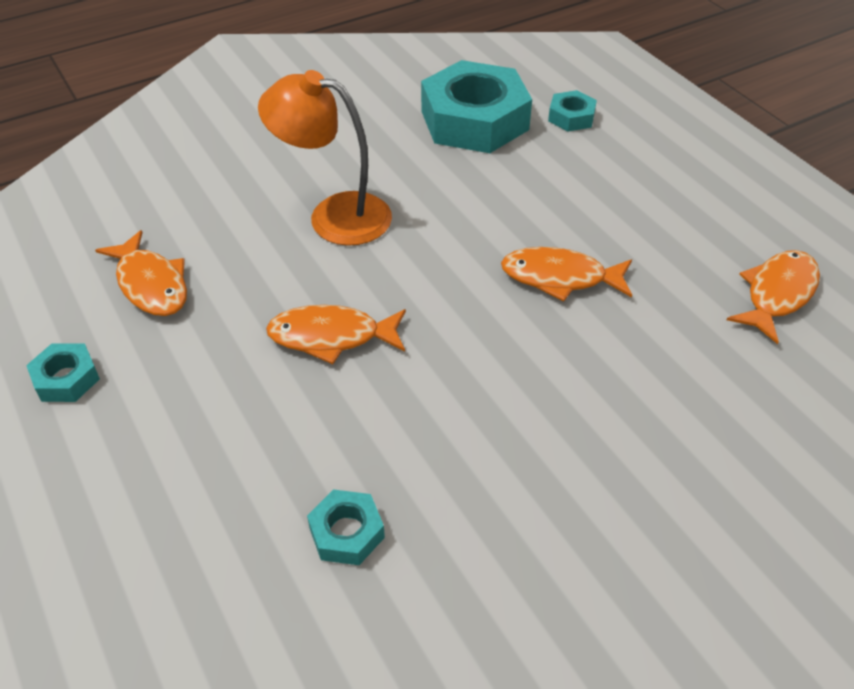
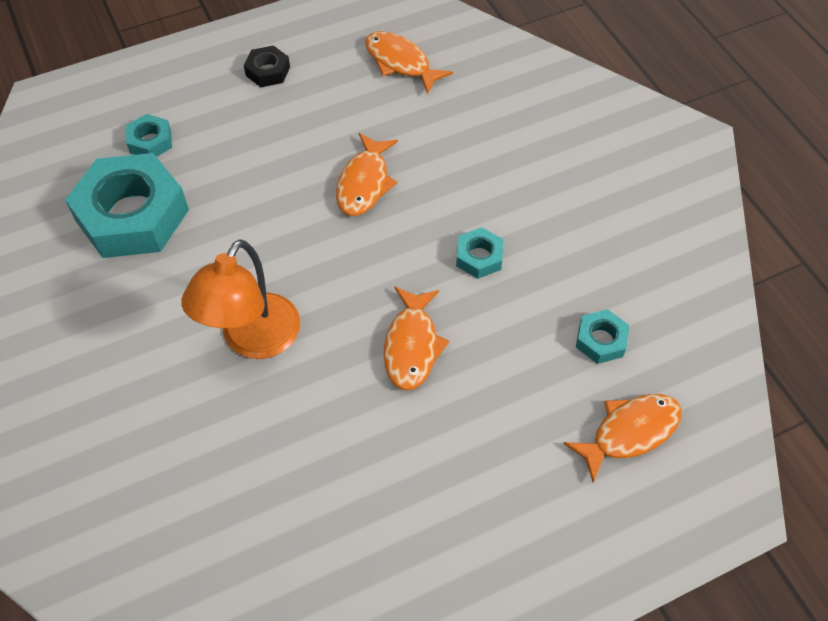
camera: 85 degrees left, 10 degrees up
(66, 378) = (441, 561): turquoise nut -> turquoise nut (479, 257)
(151, 284) = (325, 499): orange fish -> orange fish (629, 432)
(706, 182) = (268, 71): none -> black nut

